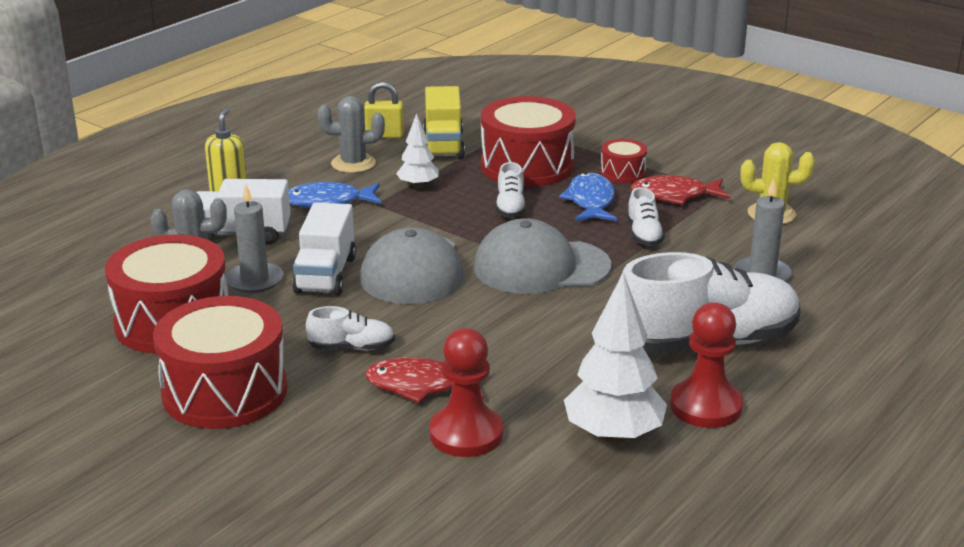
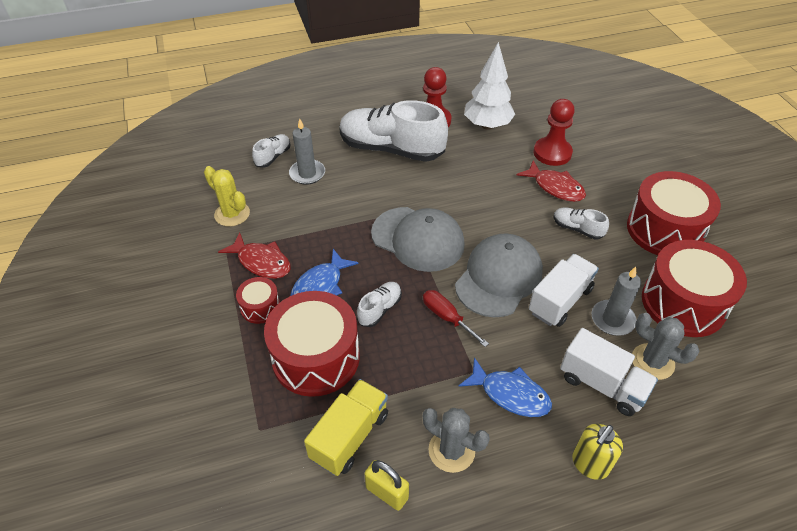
camera: 145 degrees left, 20 degrees up
(418, 186) = (423, 377): white tree -> none
(437, 224) = (447, 317): none -> red screwdriver
(644, 234) = (327, 235): white shoe -> white shoe (273, 157)

